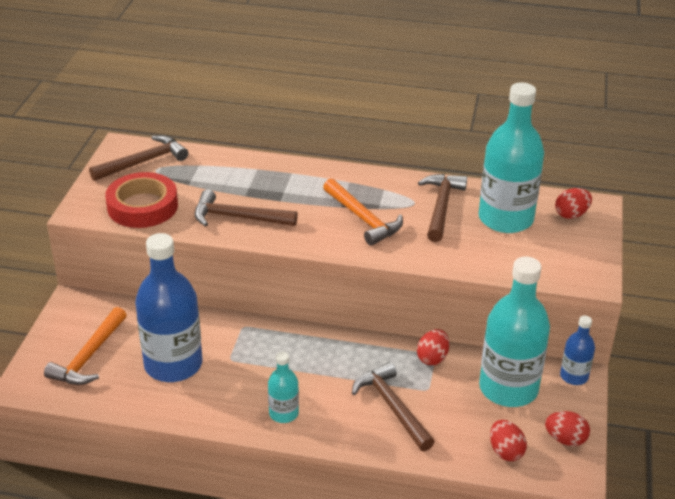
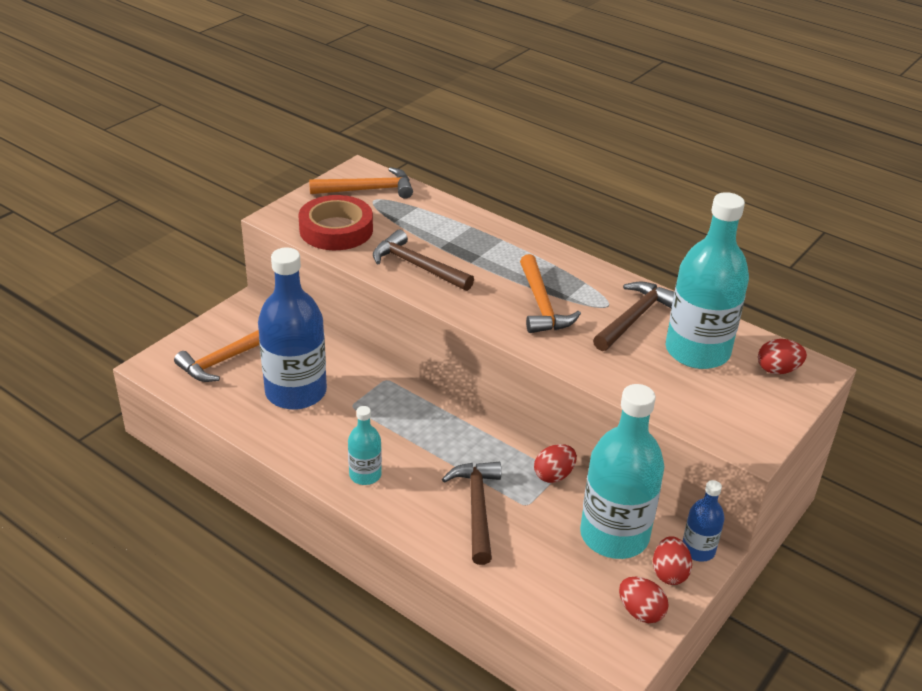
camera: 25 degrees right, 0 degrees up
(143, 162) = (368, 190): brown hammer -> orange hammer
(505, 451) = (564, 598): red egg -> red egg (669, 573)

